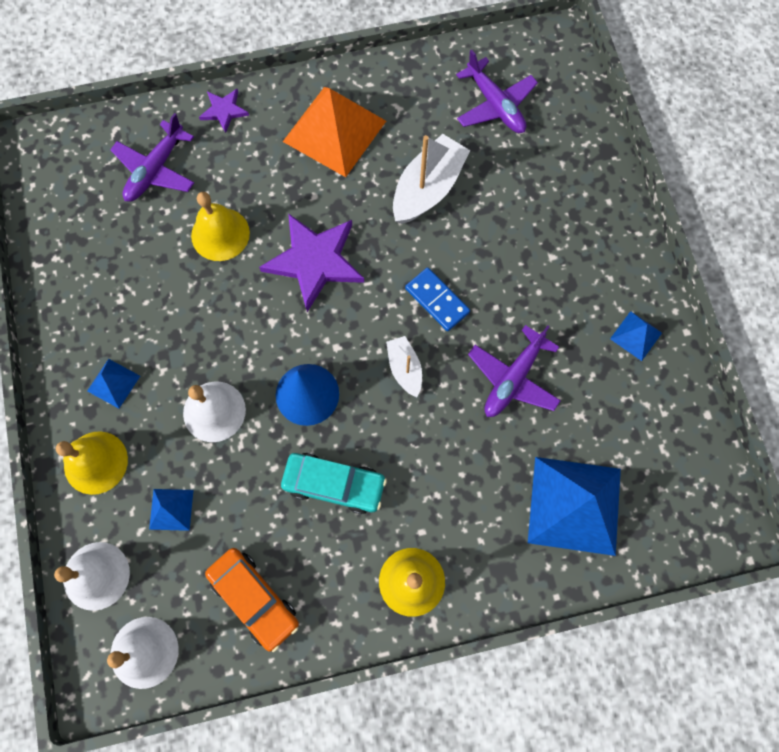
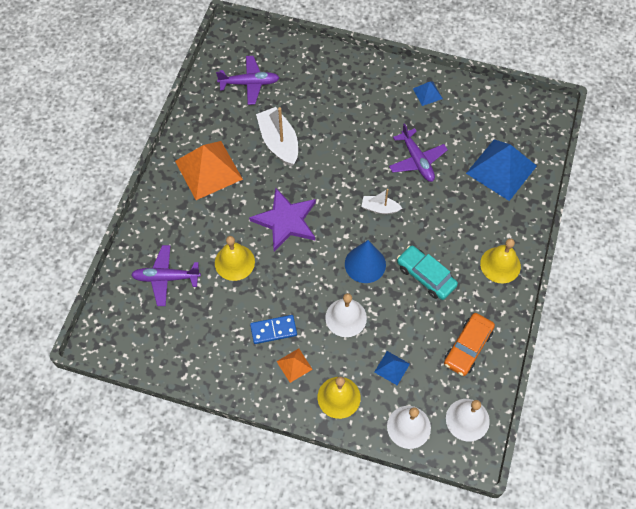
camera: 60 degrees left, 10 degrees down
(113, 383) = (294, 365): blue pyramid -> orange pyramid
(156, 170) = (166, 278): purple plane -> purple plane turned 120 degrees clockwise
(224, 111) = (151, 221): purple star -> none
(254, 598) = (467, 347): orange car -> orange car turned 135 degrees clockwise
(334, 484) = (426, 276): turquoise car -> turquoise car turned 90 degrees counterclockwise
(437, 300) = (349, 172): blue domino -> blue domino (273, 330)

